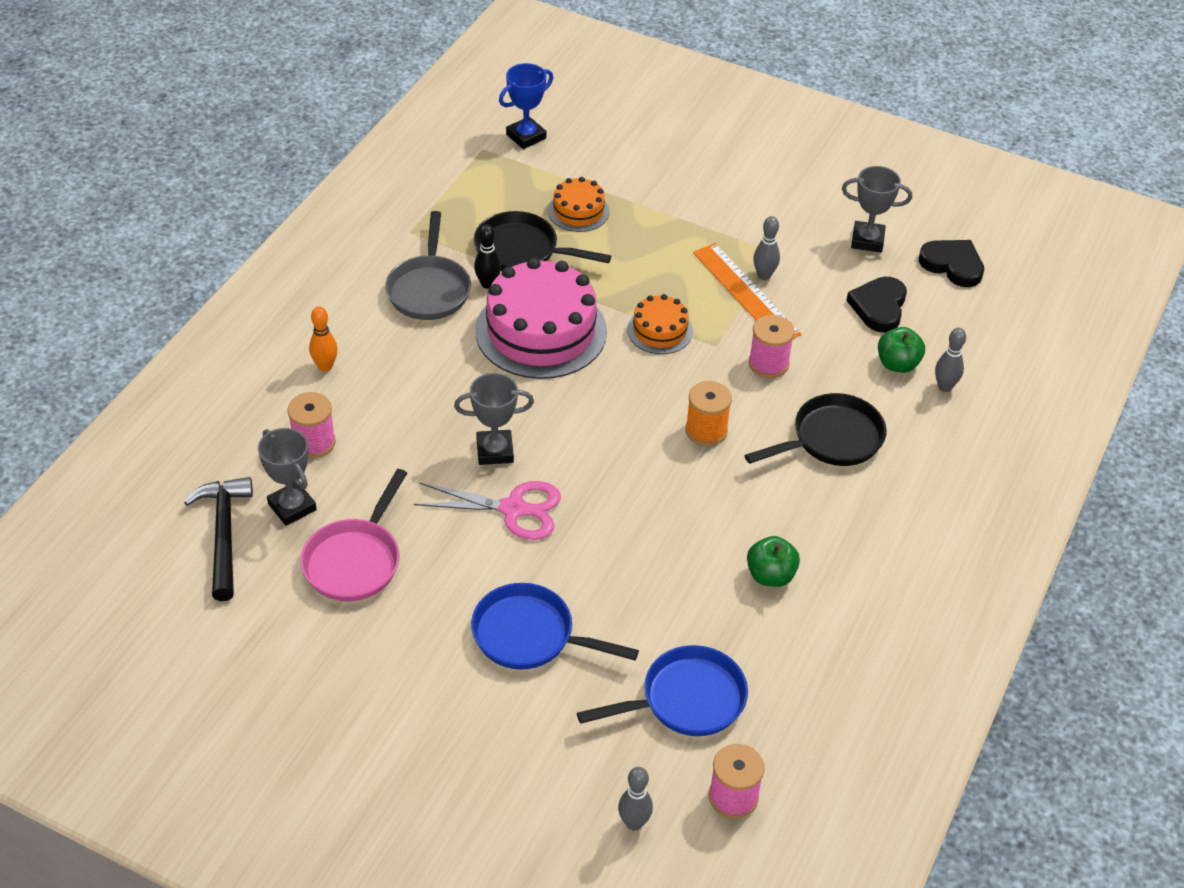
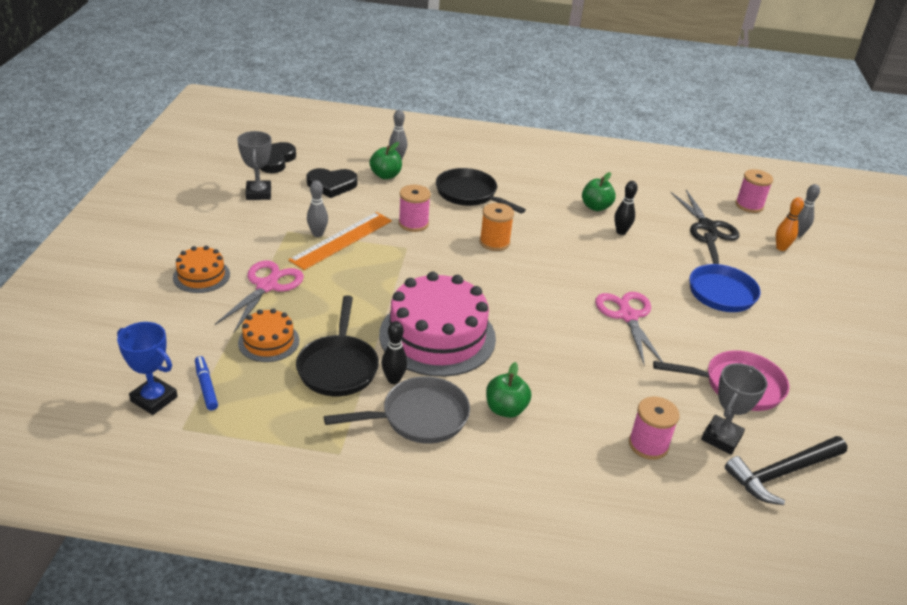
camera: 110 degrees left, 10 degrees down
(325, 366) = (557, 464): orange bowling pin -> orange bowling pin (781, 248)
(411, 352) = (505, 409): none -> green apple
(495, 451) = (581, 336): grey trophy -> none
(529, 166) = (206, 386): none -> blue marker
(660, 330) = (404, 275): orange cake -> orange cake (201, 276)
(671, 222) = (267, 286): none -> pink scissors
(686, 700) = (707, 226): blue pan -> black scissors
(697, 580) = (621, 232): none -> black bowling pin

